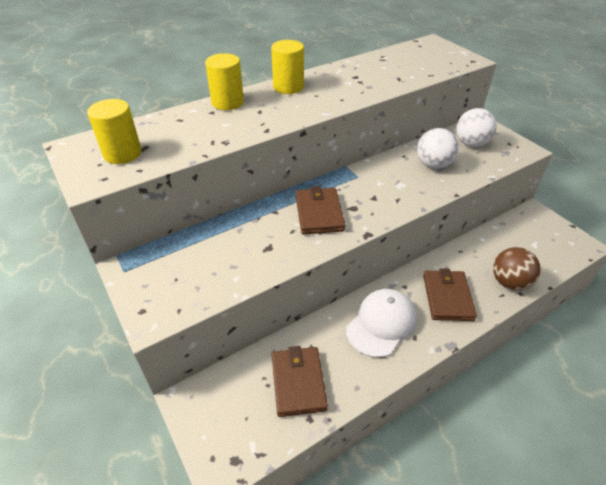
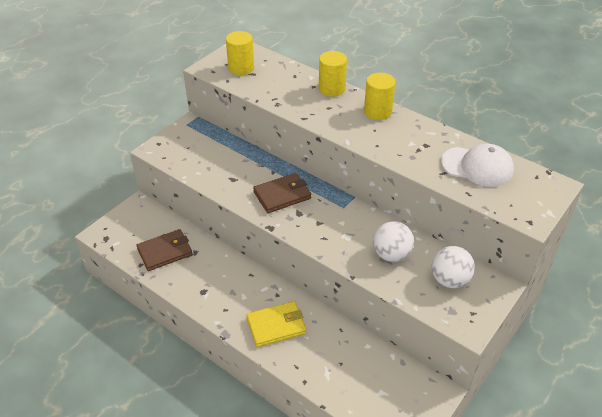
camera: 70 degrees right, 0 degrees up
(381, 324) = (231, 286): white cap -> white cap (477, 167)
(447, 297) = (276, 326): brown wallet -> yellow wallet
(509, 282) = (315, 371): brown ball -> none

